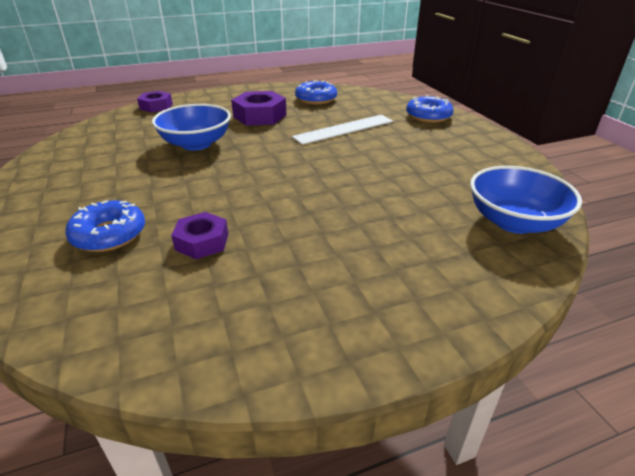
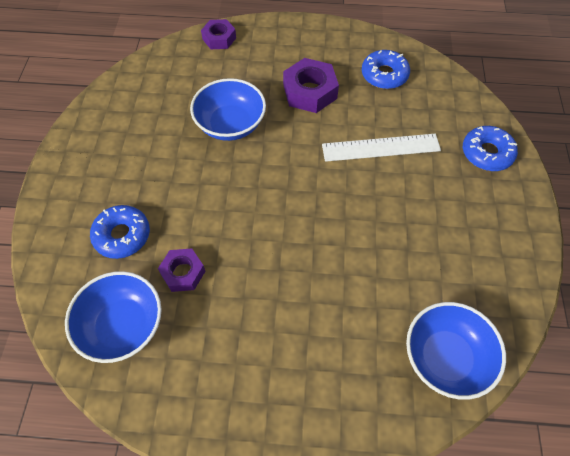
camera: 25 degrees right, 25 degrees up
(145, 305) = (123, 326): none -> blue bowl

